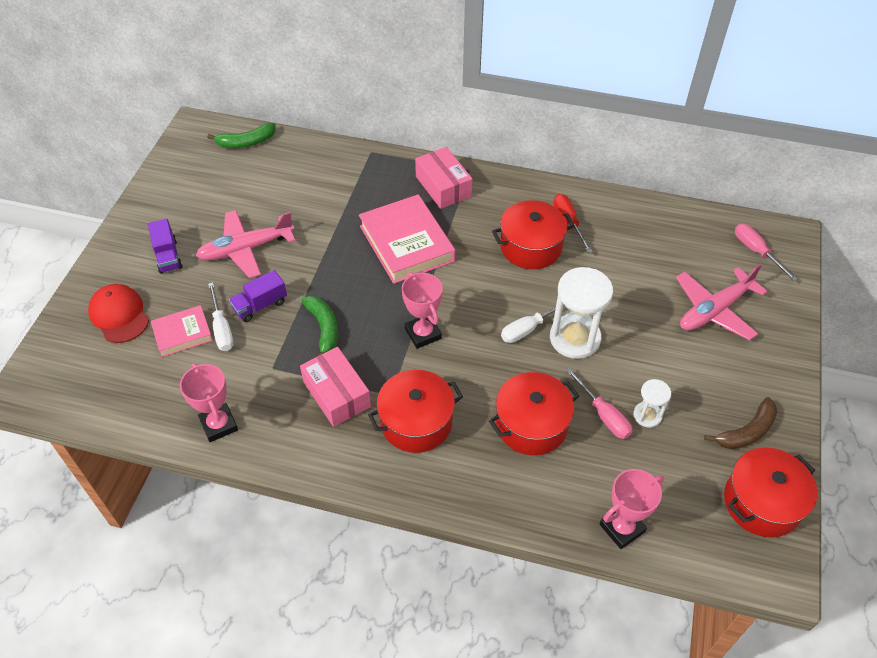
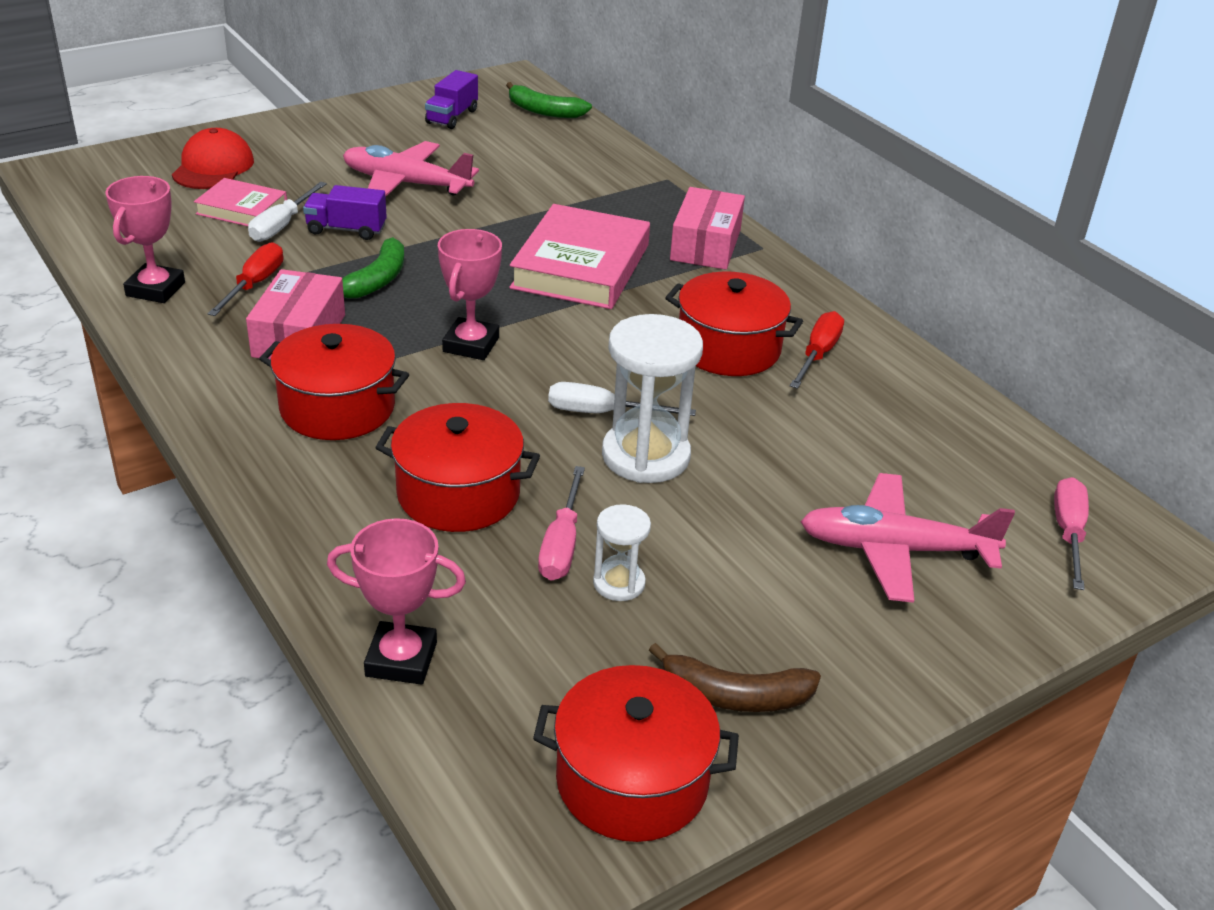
camera: 40 degrees right, 15 degrees down
(168, 256) = (326, 151): purple truck -> purple truck (452, 117)
(266, 380) = (254, 284): none -> red screwdriver

